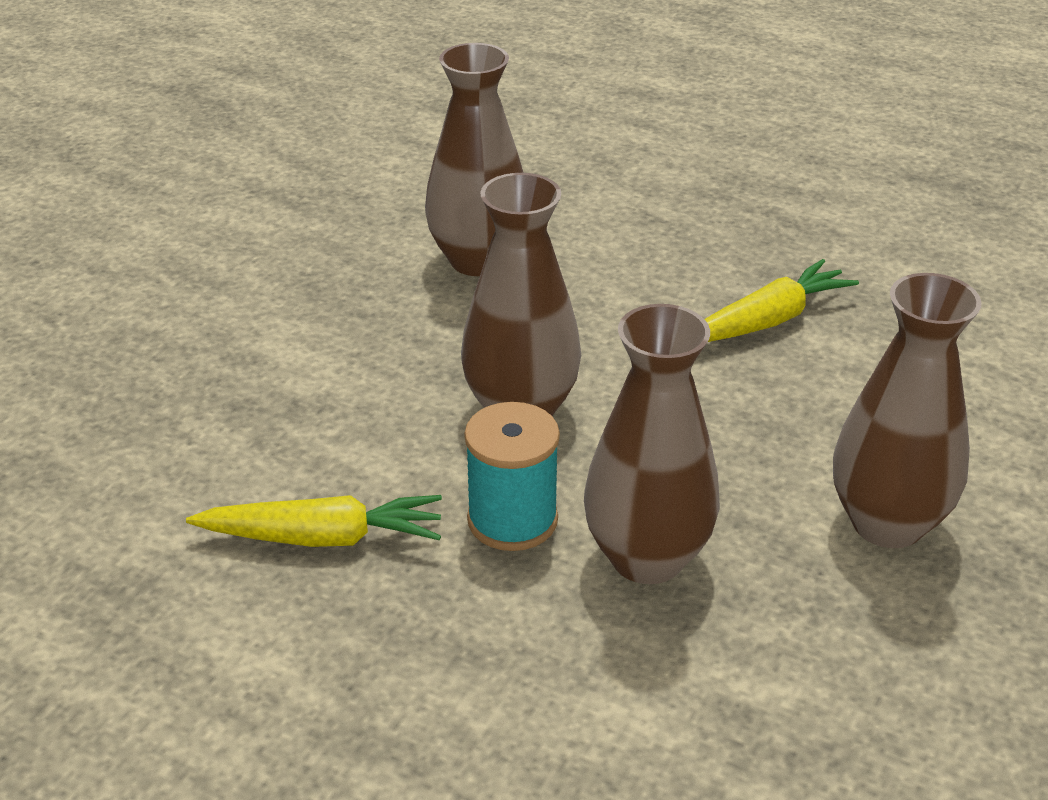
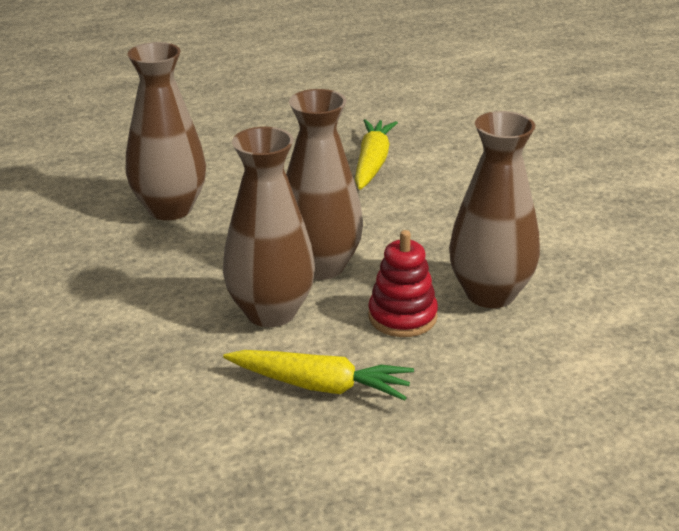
camera: 45 degrees left, 5 degrees down
(323, 537) = (320, 386): yellow carrot -> yellow carrot turned 60 degrees clockwise
(512, 520) = (402, 317): turquoise spool -> red stacking toy
(887, 523) = (561, 219): brown vase -> brown vase (271, 312)

